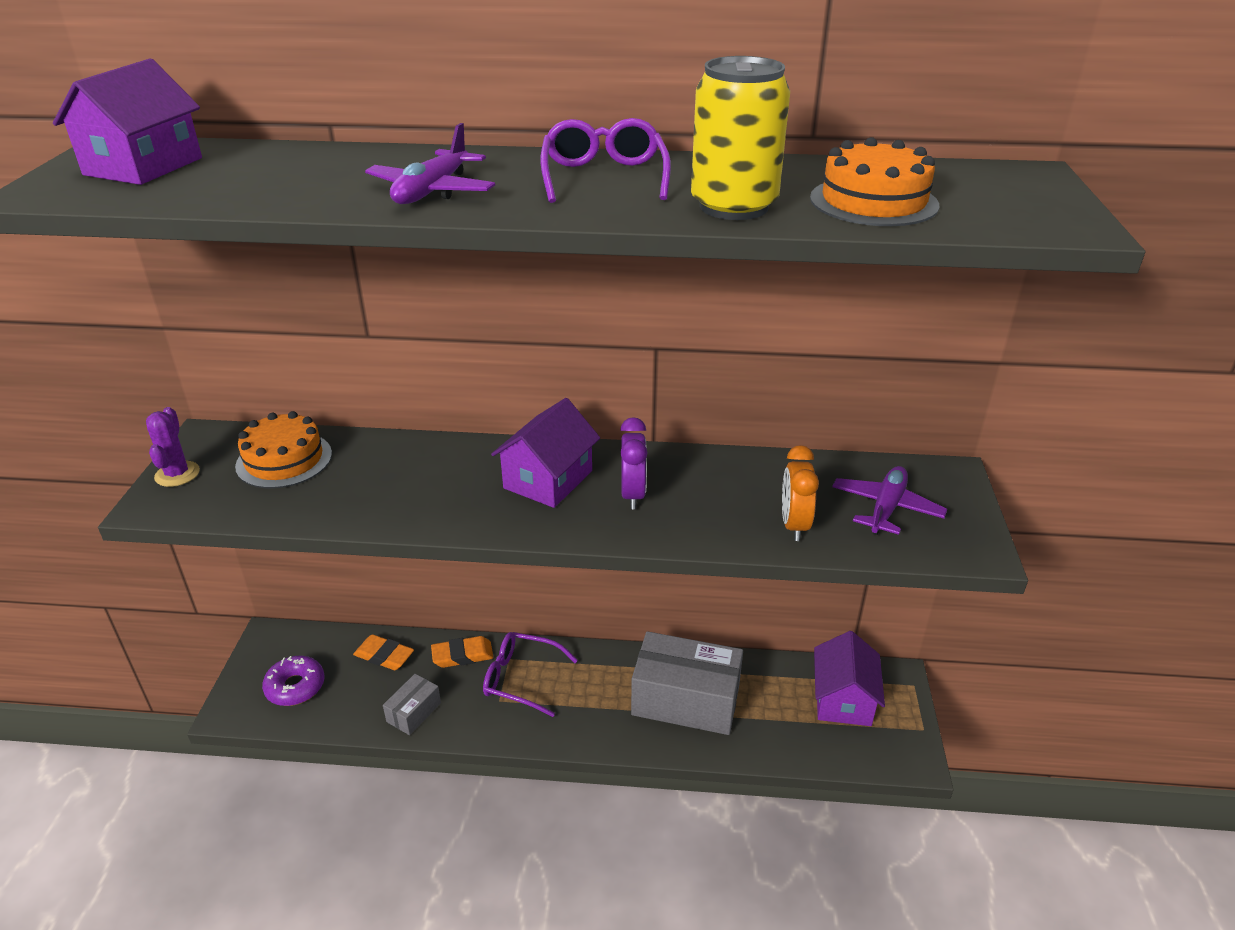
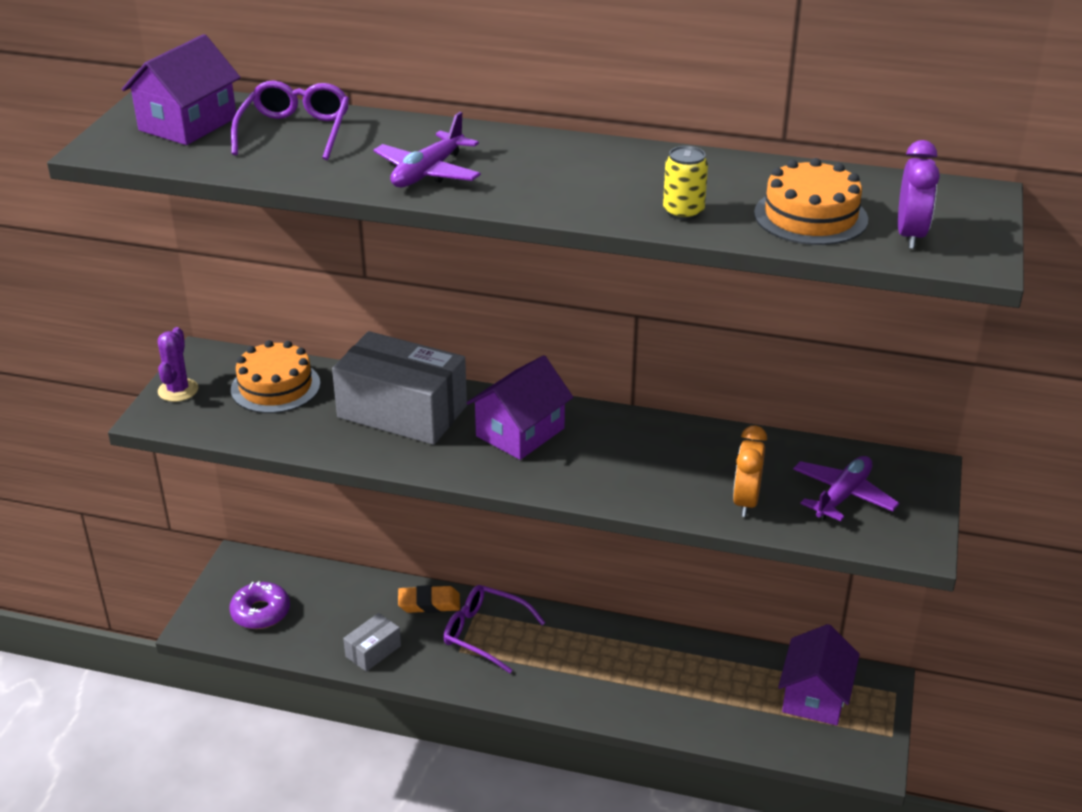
camera: 10 degrees right, 0 degrees up
(384, 656) = (350, 594): orange eraser -> none
(604, 177) = (581, 168): purple glasses -> purple glasses (295, 132)
(633, 495) = (598, 456): purple clock -> purple clock (910, 235)
(685, 700) = (649, 675): grey box -> grey box (402, 411)
(733, 207) = (683, 212): yellow can -> yellow can, size x0.54

